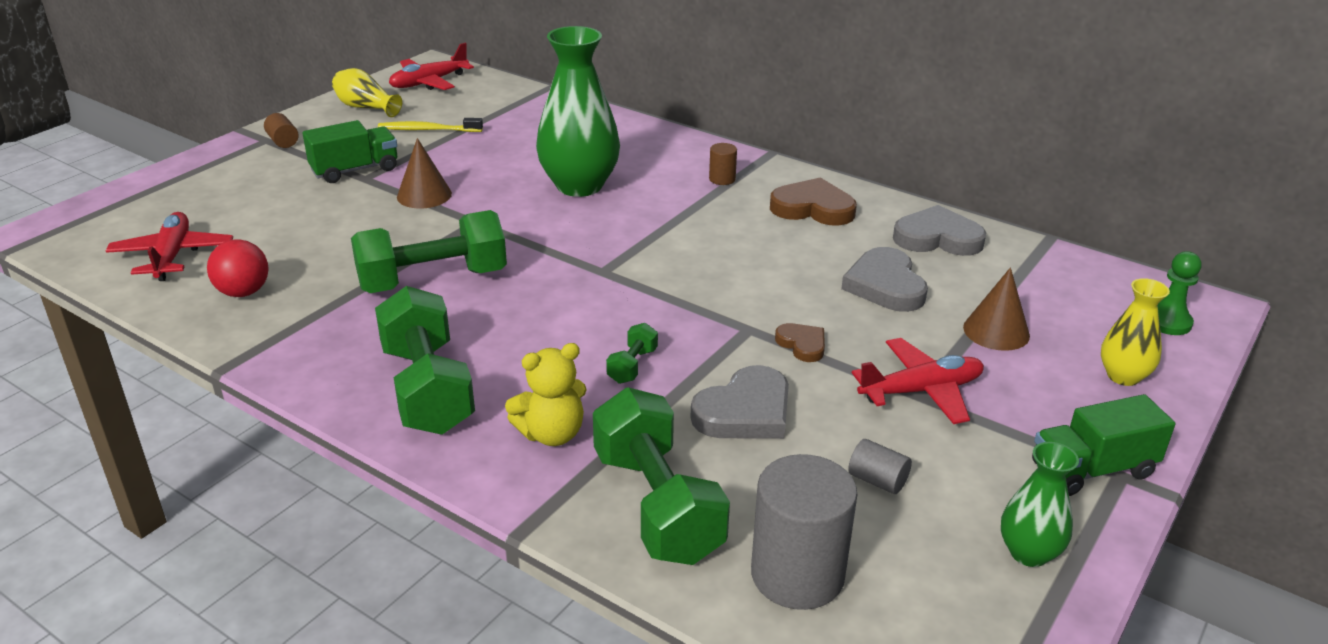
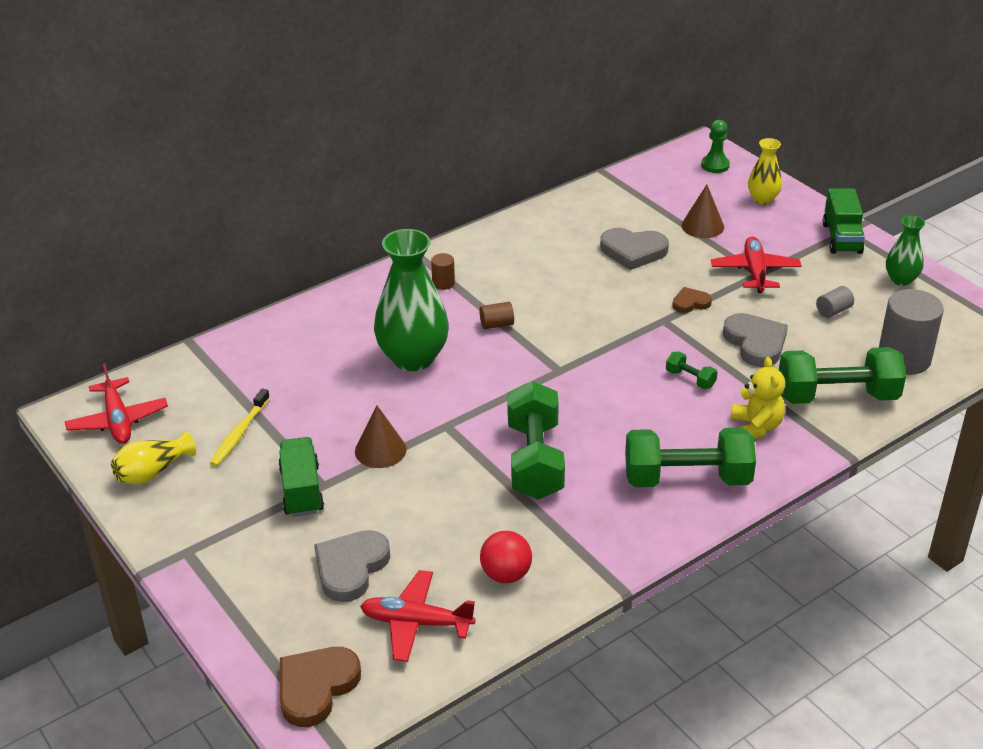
camera: 70 degrees left, 5 degrees up
(283, 141) = (200, 538): brown cylinder -> brown cylinder (496, 324)
(813, 208) = (513, 253): brown heart -> brown heart (316, 687)
(937, 238) = (582, 213): grey heart -> grey heart (351, 568)

